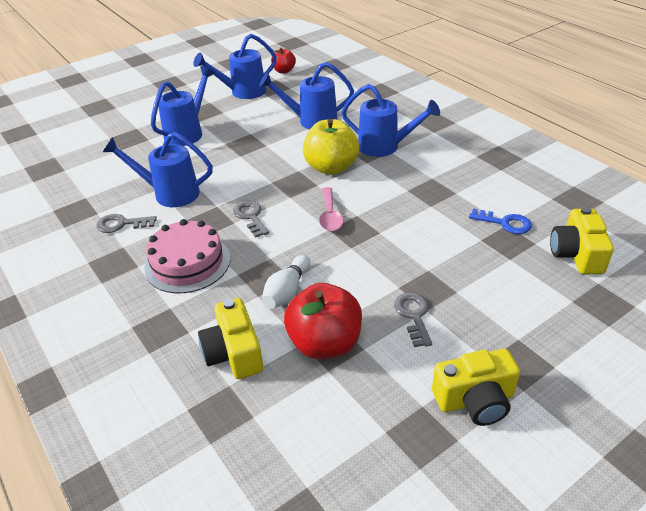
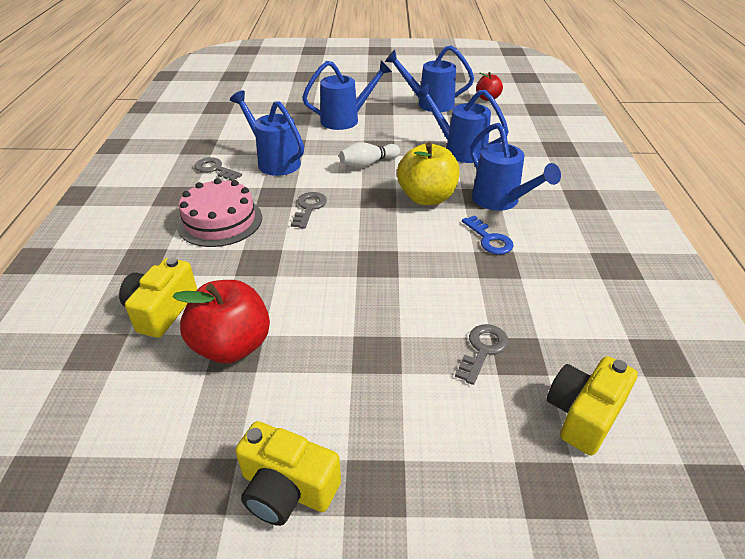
camera: 35 degrees right, 0 degrees up
(287, 291) = (259, 284): white bowling pin -> white bowling pin (368, 164)
(330, 216) = (373, 239): pink spoon -> none
(414, 315) = (333, 370): grey key -> grey key (483, 350)
(505, 223) = (538, 334): blue key -> blue key (489, 239)

